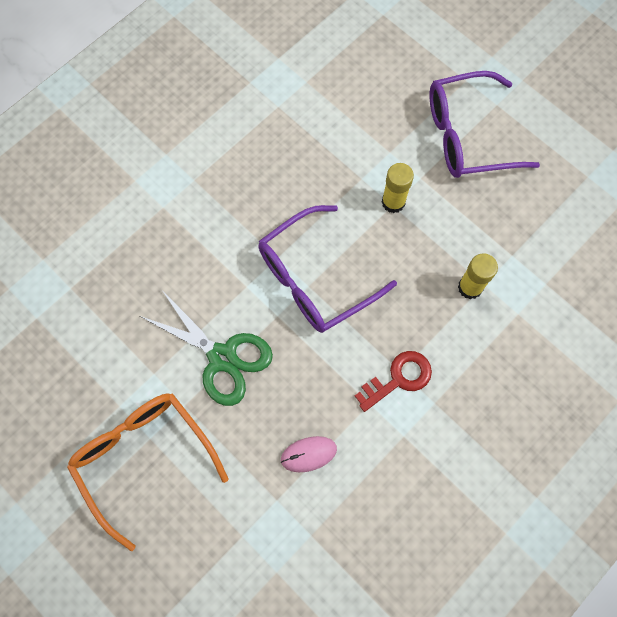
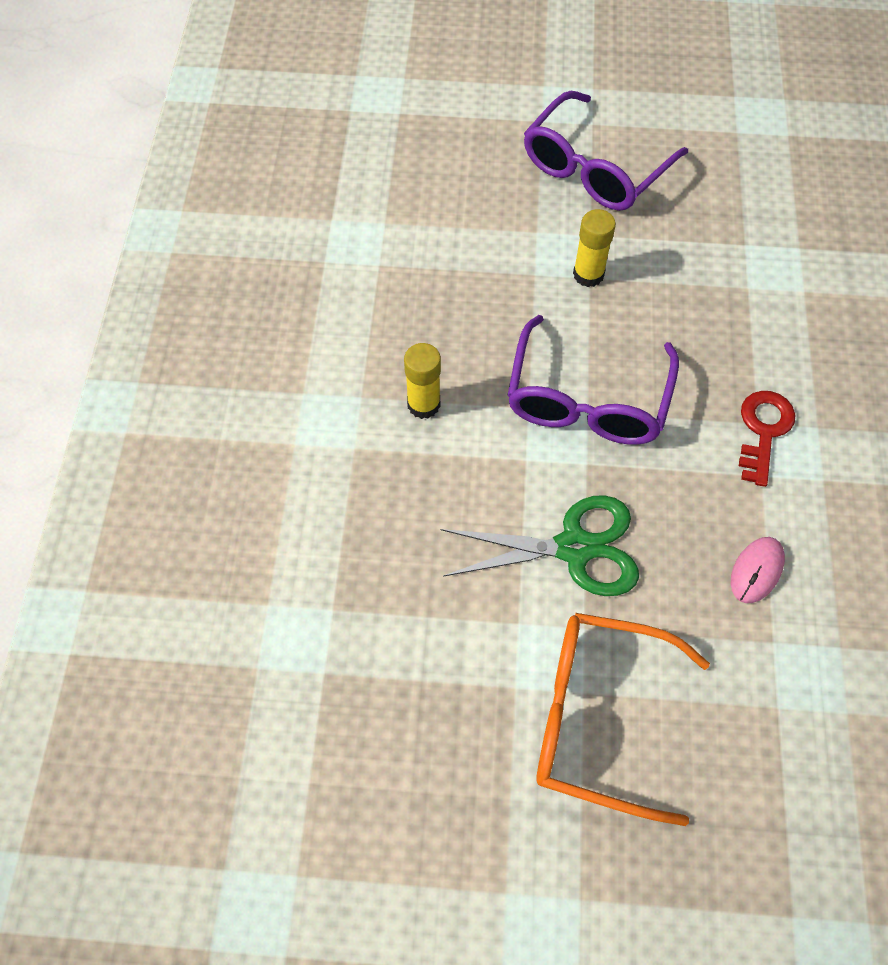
camera: 40 degrees left, 10 degrees down
(470, 287) = (739, 299): yellow glue stick -> yellow glue stick (423, 404)

